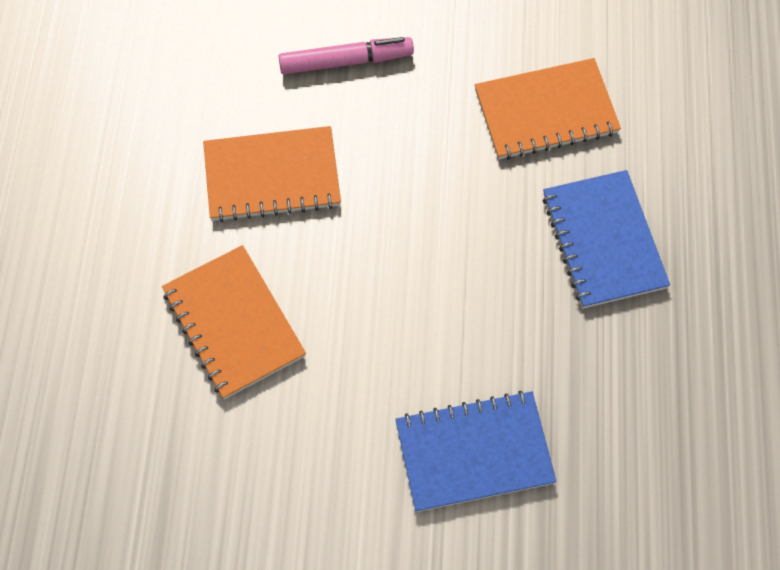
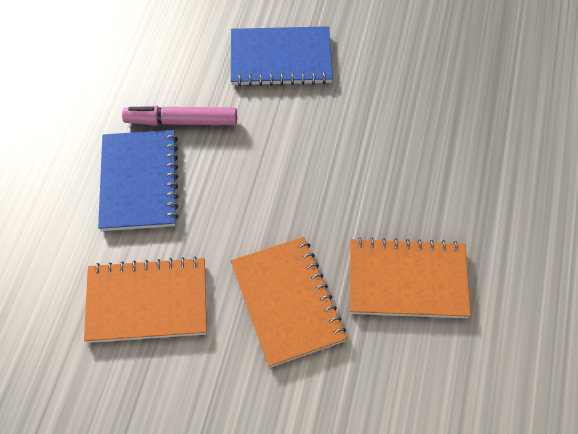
camera: 170 degrees left, 5 degrees down
(234, 323) = (446, 165): orange notebook -> orange notebook (287, 302)
(346, 61) = (325, 388): pink marker -> pink marker (181, 121)

